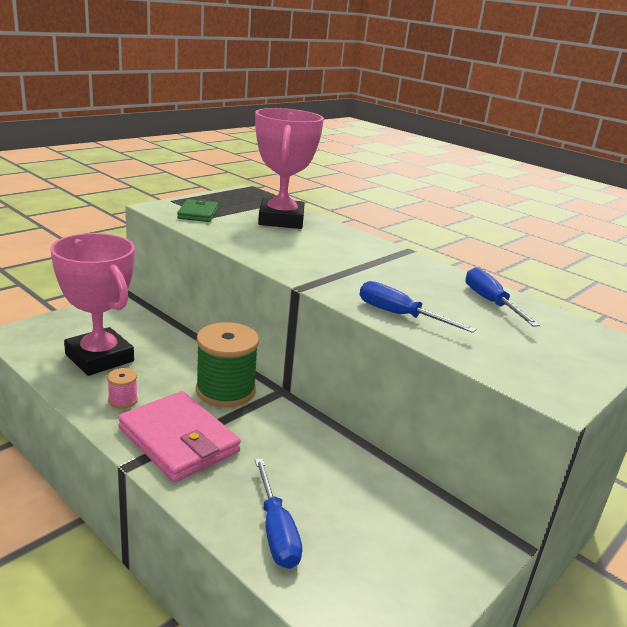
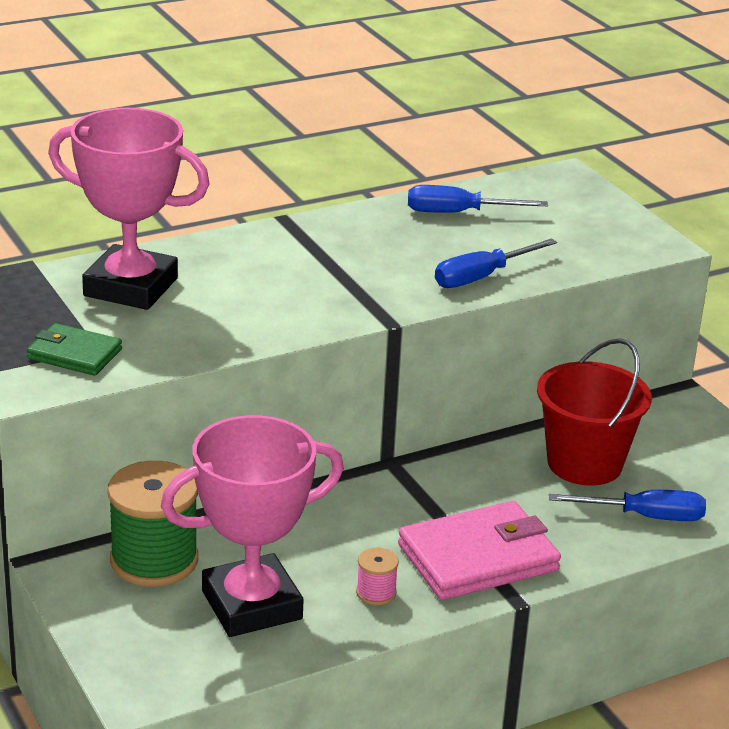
camera: 70 degrees left, 5 degrees up
(225, 390) = (377, 505): green spool -> green spool (154, 560)
(338, 485) = (584, 463): none -> red bucket

